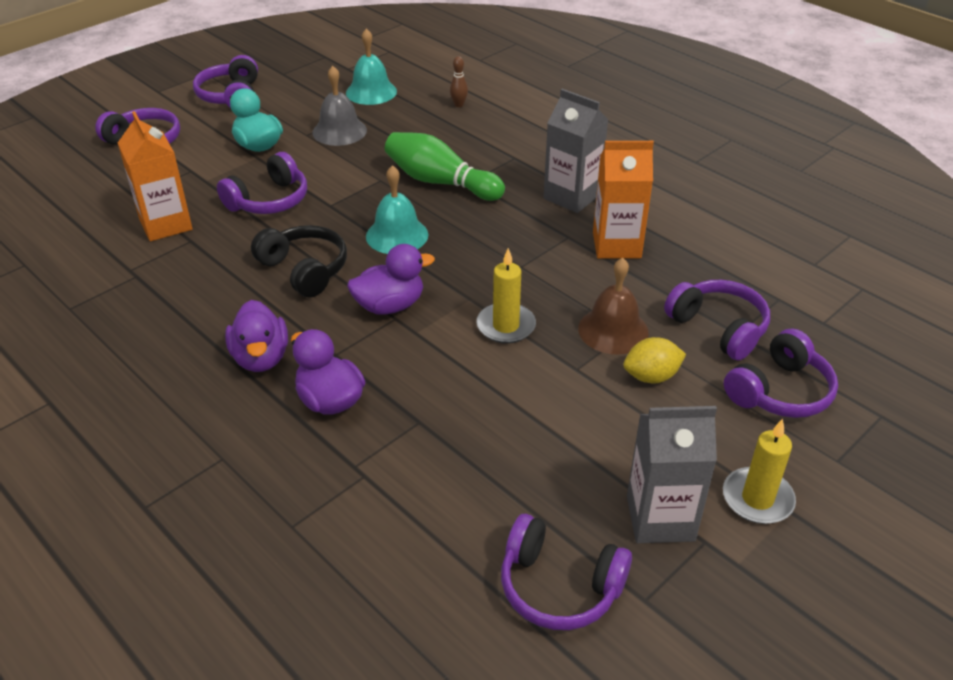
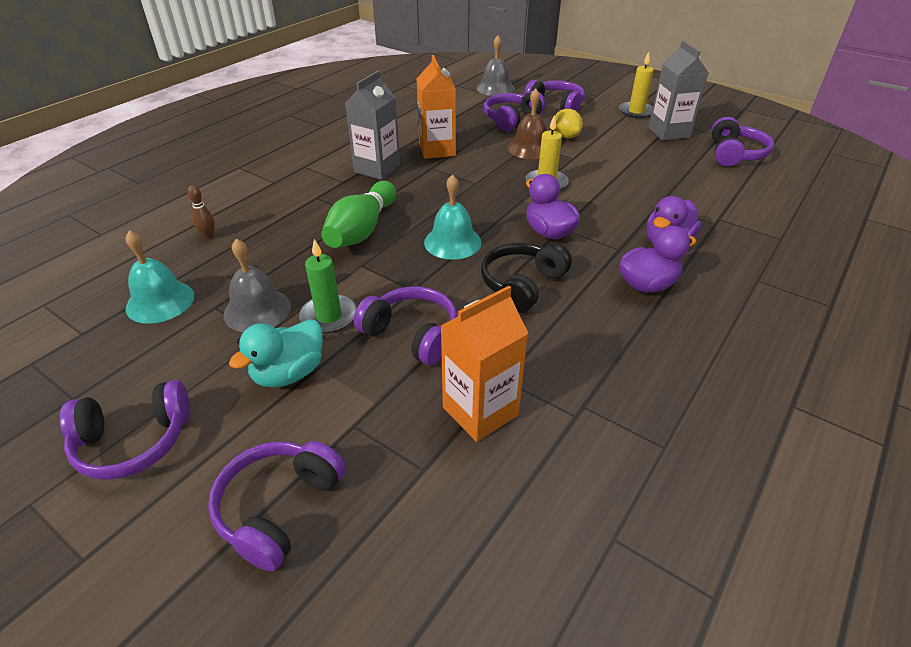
camera: 100 degrees left, 0 degrees up
(314, 162) = (329, 316): none -> green candle
(855, 330) = (495, 88): none -> grey bell

